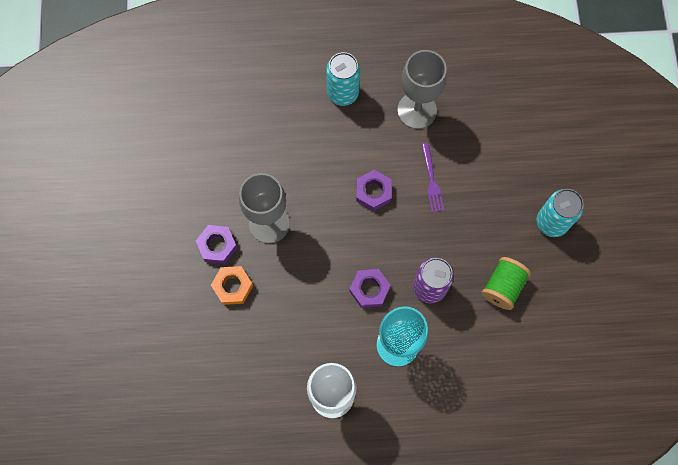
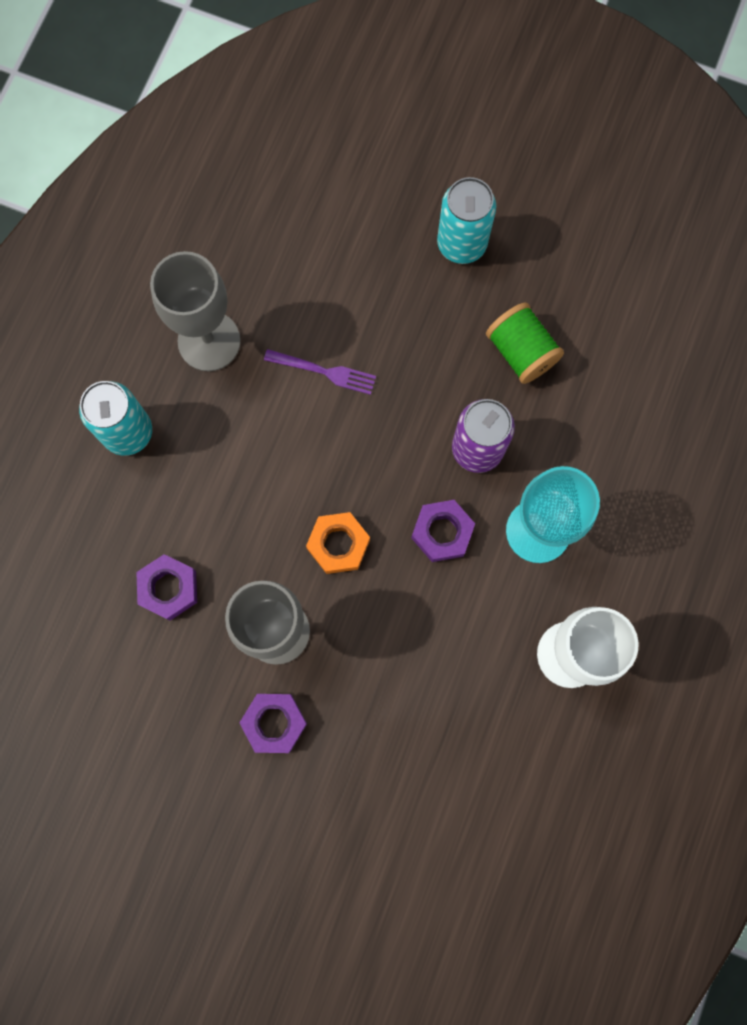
camera: 65 degrees left, 5 degrees up
(232, 286) = (347, 727): orange nut -> orange nut (338, 544)
(373, 192) = (302, 460): purple nut -> purple nut (169, 588)

